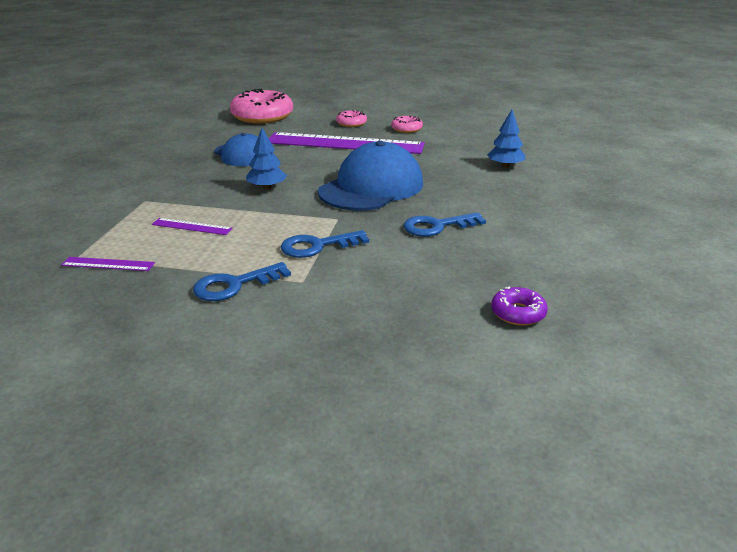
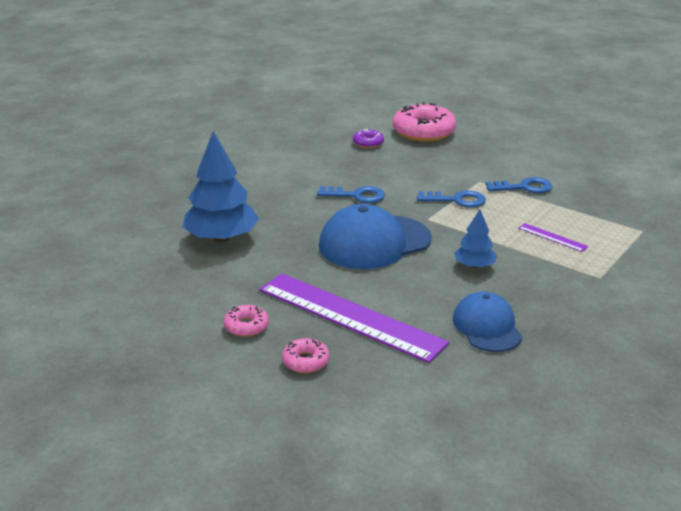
camera: 155 degrees left, 0 degrees up
(108, 264) = (616, 219): purple ruler -> none
(262, 116) = (427, 424): pink donut -> pink donut (423, 132)
(505, 166) = (221, 238): blue tree -> blue tree, size x1.88

